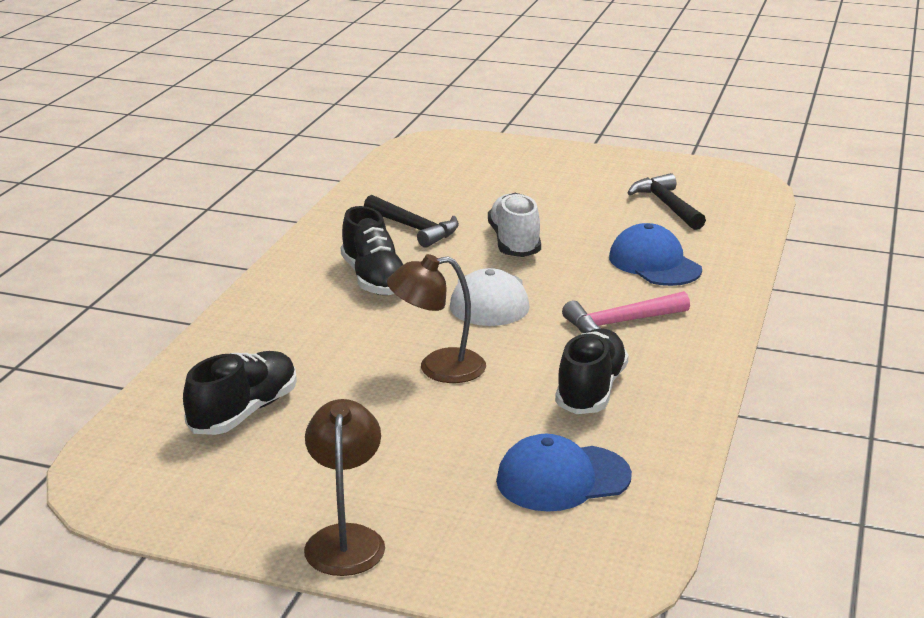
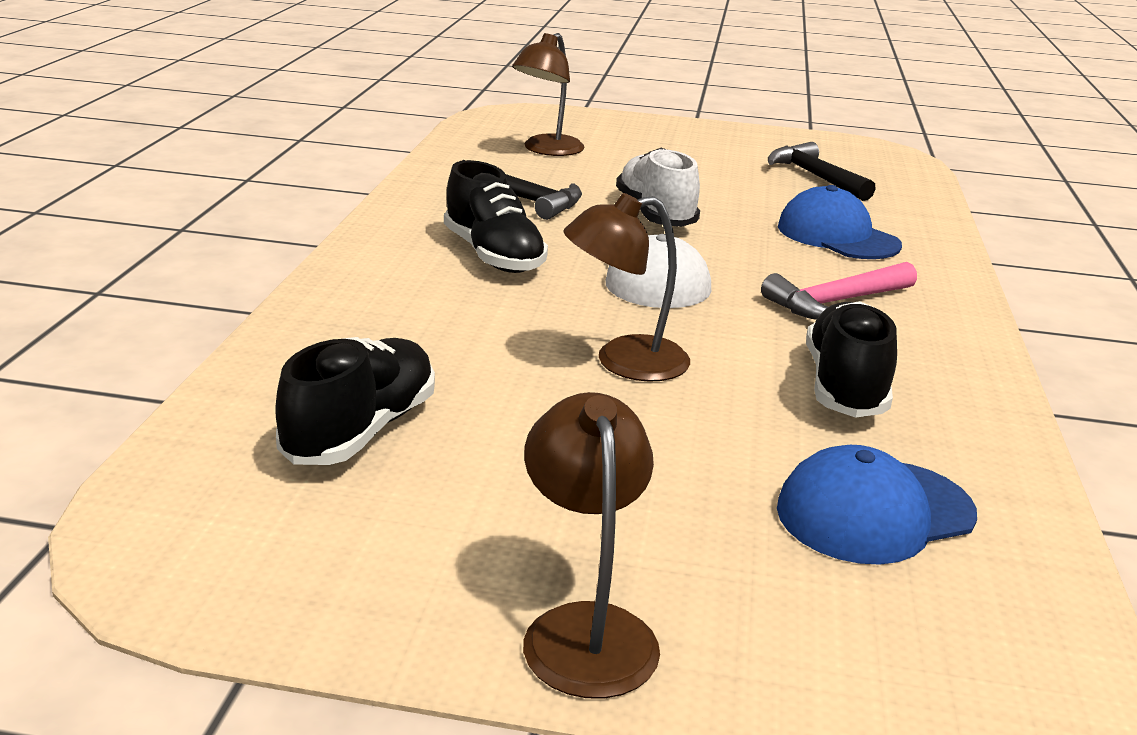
camera: 10 degrees left, 0 degrees up
(450, 179) = (547, 150): none -> brown lamp

